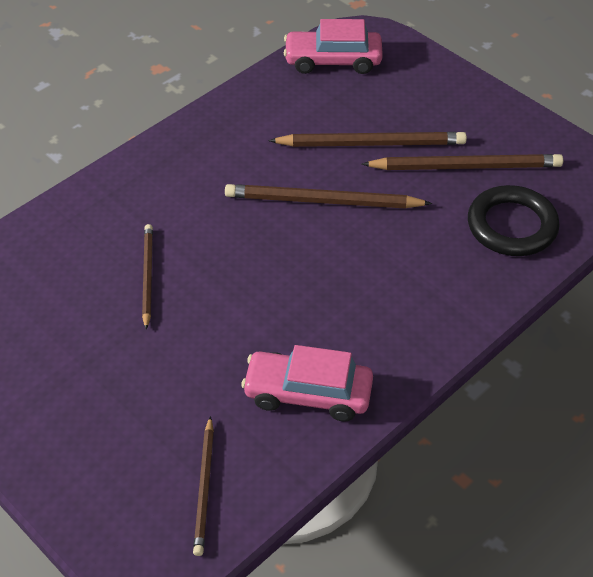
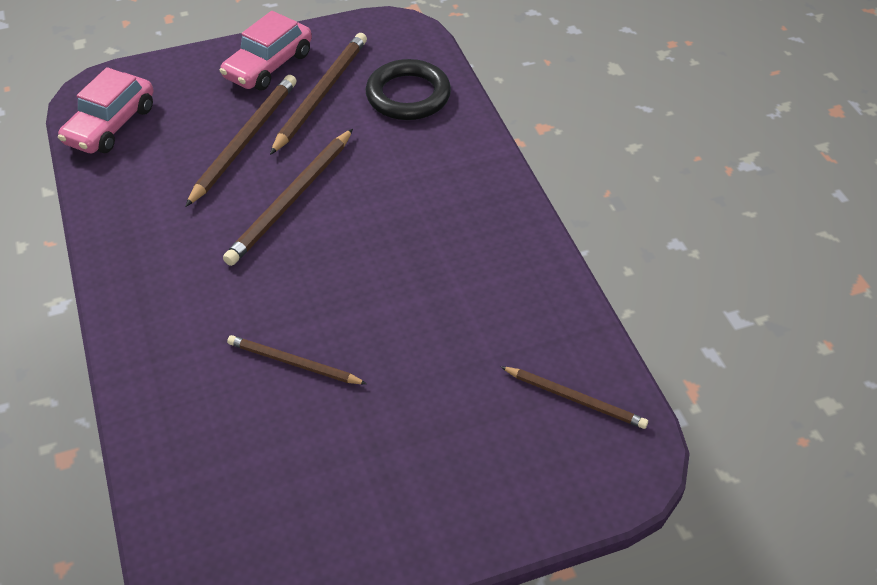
camera: 65 degrees left, 0 degrees up
(308, 394) = (510, 290): pink car -> pink car (268, 66)

